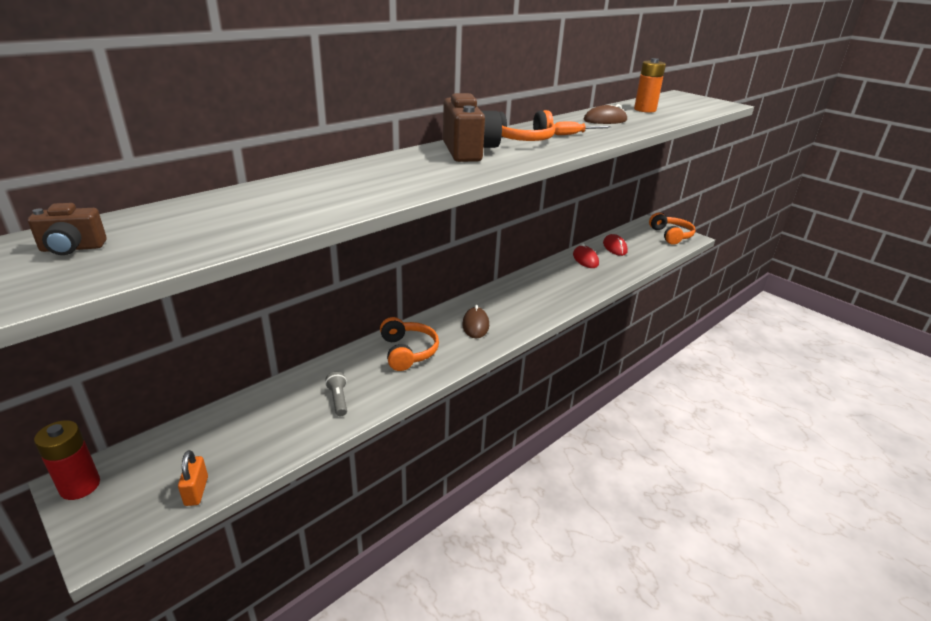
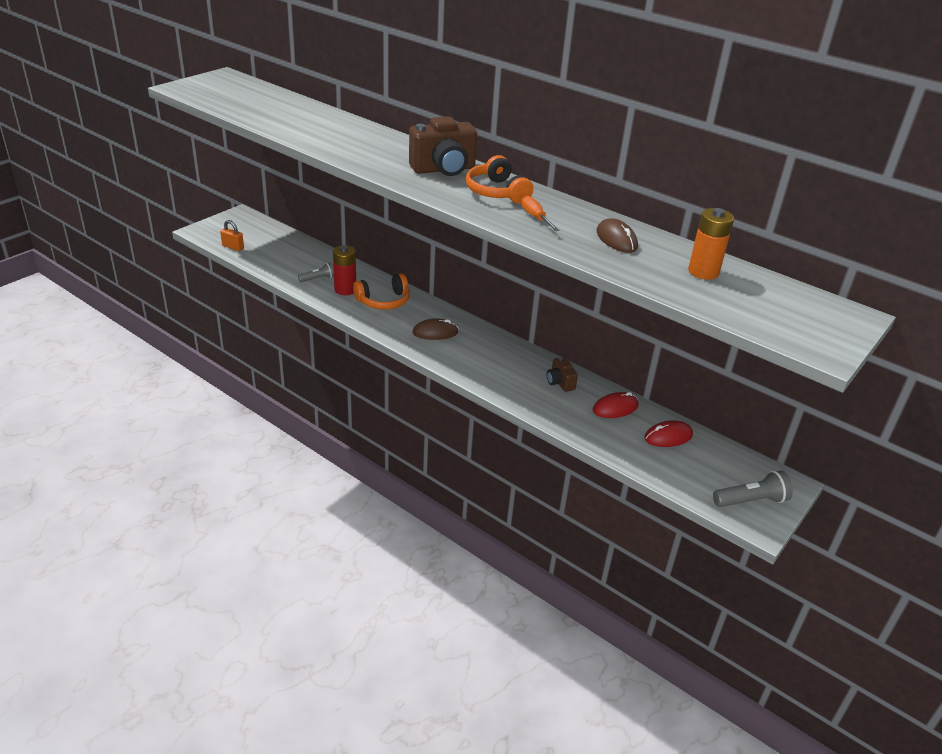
camera: 80 degrees right, 5 degrees up
(72, 248) = (233, 89): brown camera -> brown camera (560, 383)
(80, 486) = (238, 216): red battery -> red battery (345, 290)
(196, 491) = (233, 247): orange padlock -> orange padlock turned 45 degrees clockwise
(670, 235) = (751, 501): orange headphones -> grey flashlight

